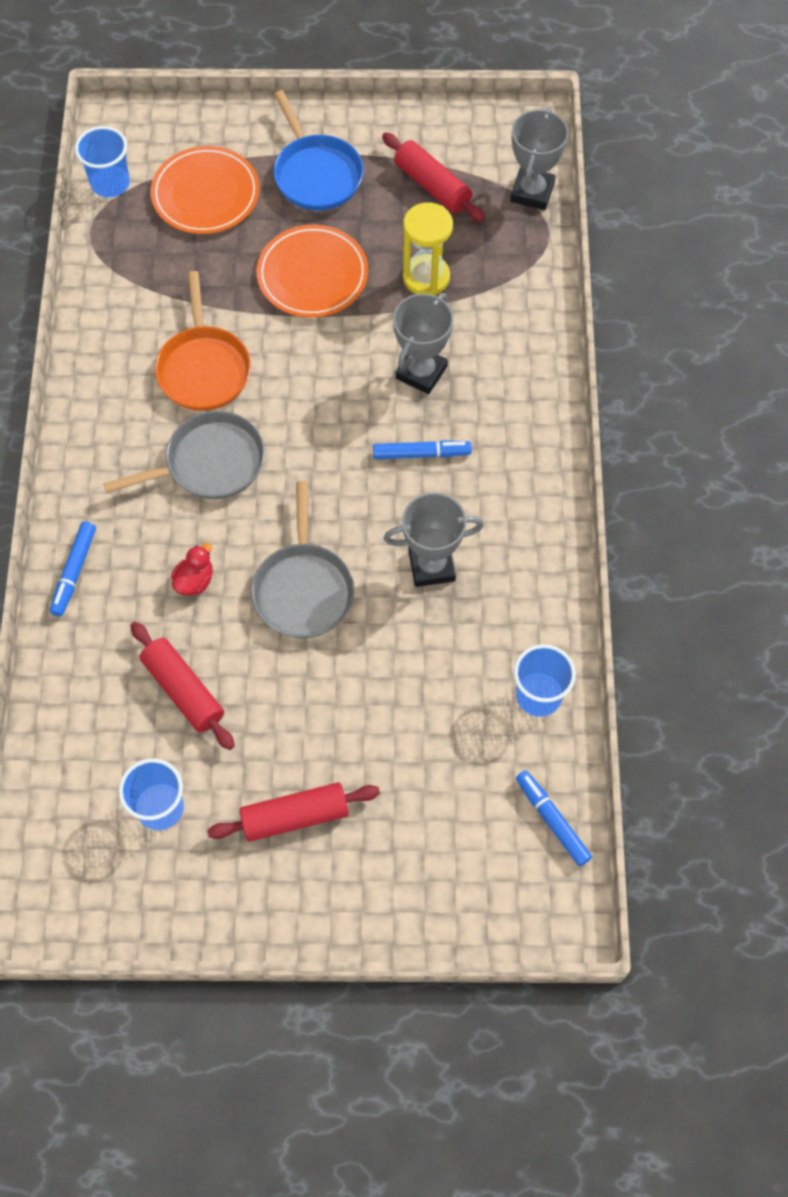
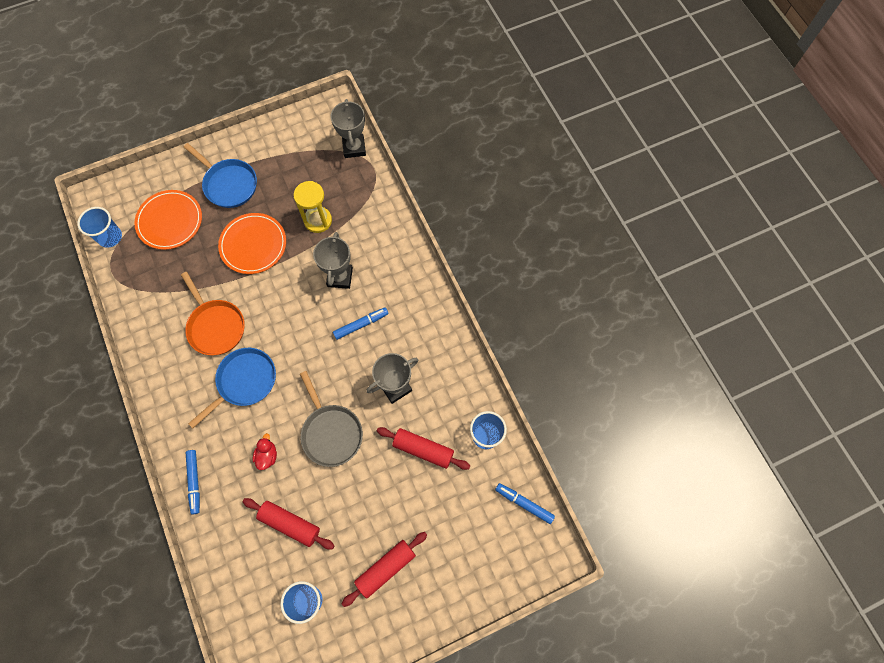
camera: 25 degrees left, 5 degrees up
(209, 463) = (244, 382): grey pan -> blue pan
(432, 186) = (297, 166): red rolling pin -> red rolling pin (423, 450)

